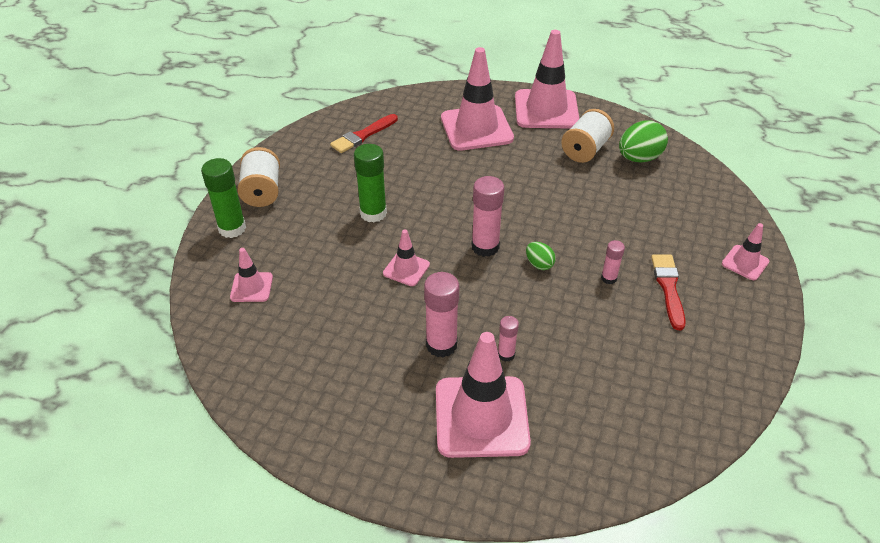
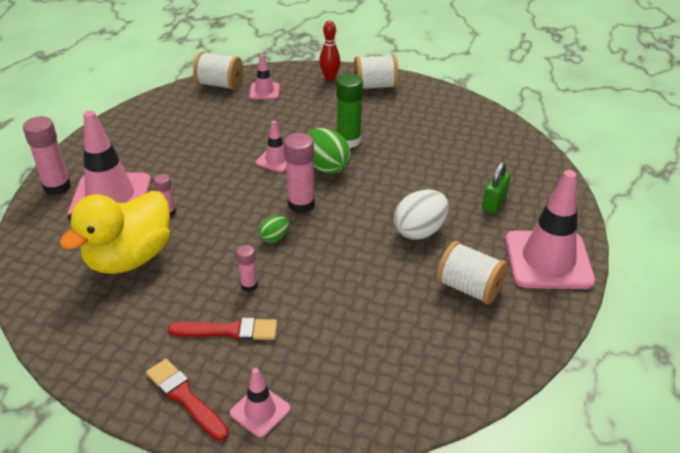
camera: 90 degrees right, 5 degrees down
(223, 335) = (220, 85): none -> white spool
(232, 228) = (330, 78): green glue stick -> red bowling pin
(363, 135) = (464, 131): red brush -> red brush (185, 397)
(441, 345) = (187, 178): pink glue stick -> pink glue stick (57, 187)
(476, 128) = (494, 203): pink traffic cone -> green padlock
(519, 171) = (419, 231): none -> white egg
(587, 377) = (130, 258): none -> yellow duck
(639, 158) = (460, 337): green egg -> green egg (326, 167)

